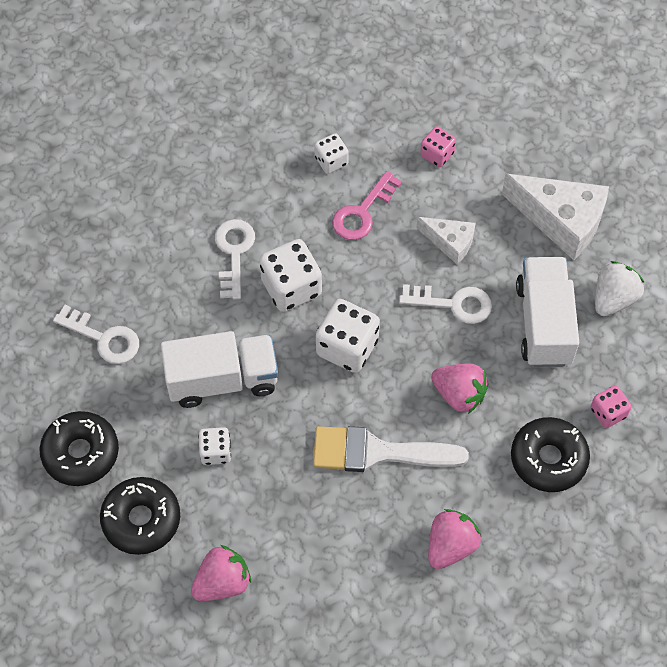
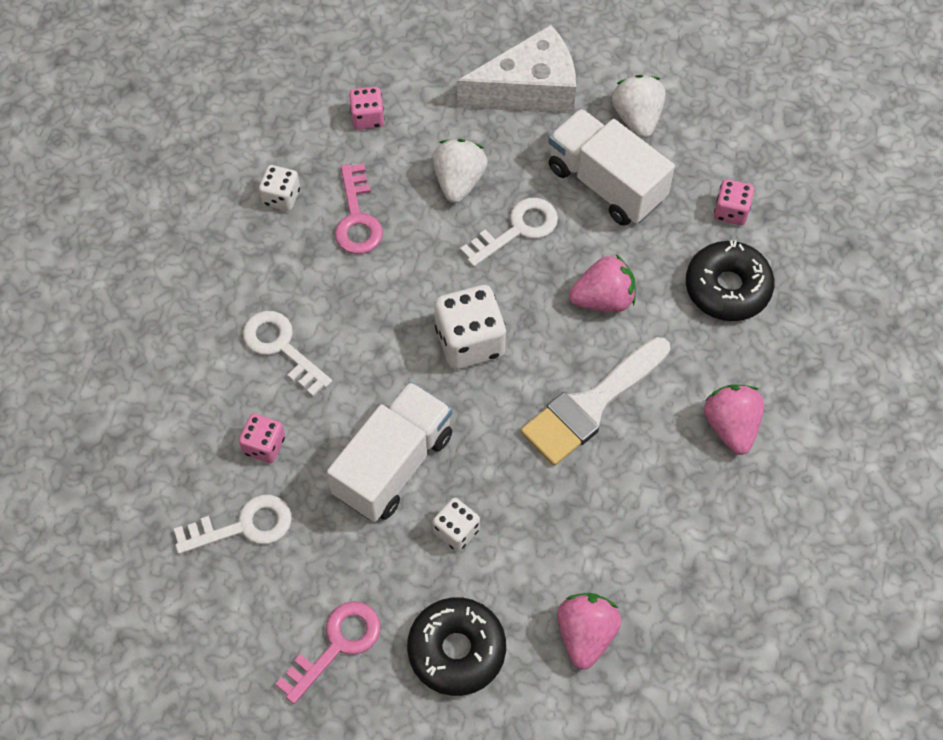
camera: 45 degrees left, 0 degrees up
(81, 453) = (336, 645): black donut -> pink key
(163, 302) = (264, 445): none -> pink dice
(291, 287) = (366, 333): white dice -> none
(450, 242) = (459, 181): white cheese -> white strawberry

